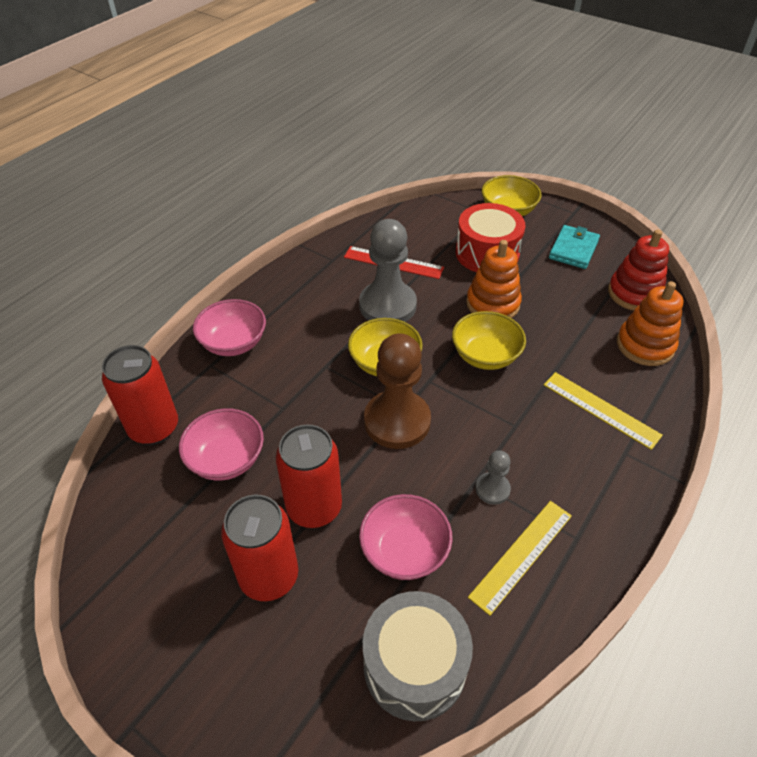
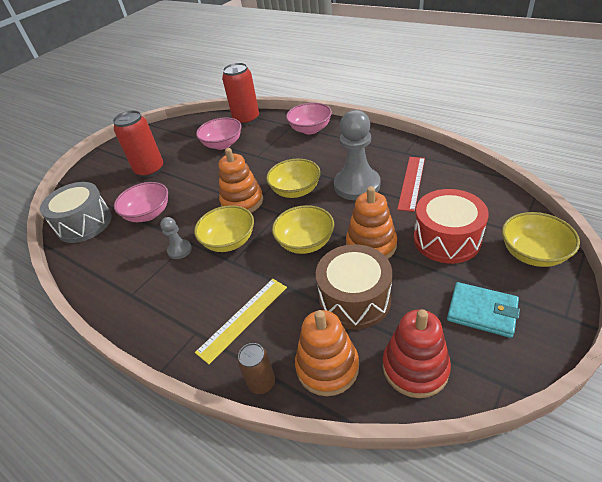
camera: 95 degrees right, 5 degrees down
(314, 507) = (185, 178): red can -> none
(397, 421) = (242, 202): brown pawn -> orange stacking toy
(478, 431) = (229, 241): none -> yellow bowl
(521, 555) = (128, 265): yellow ruler -> none
(566, 322) = (354, 299): none -> brown drum
(671, 391) = (261, 382): none -> brown can

